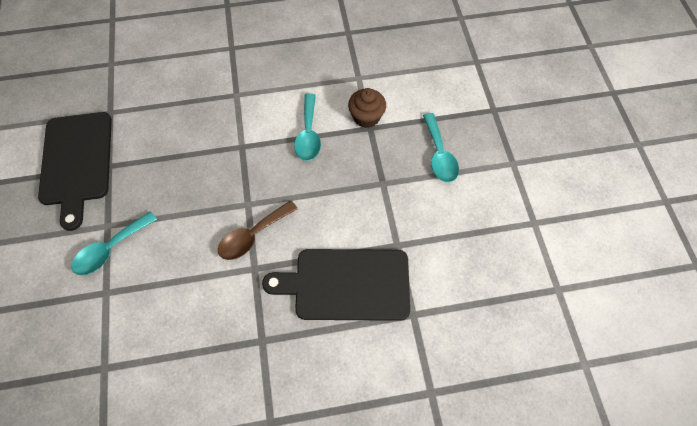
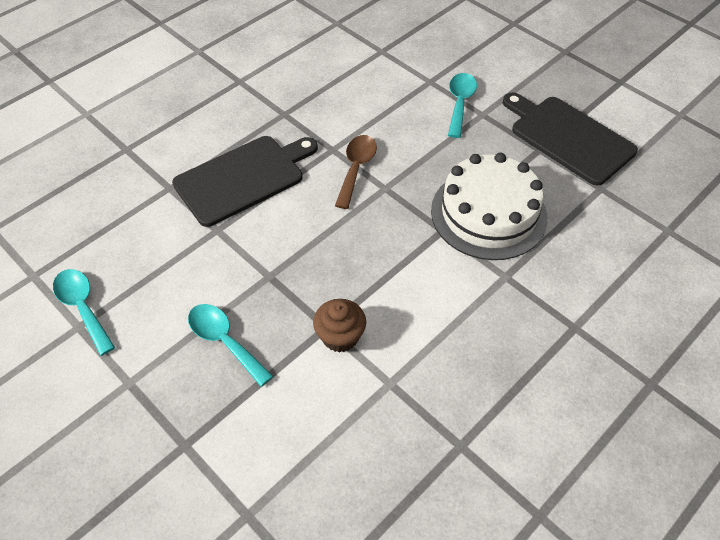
camera: 145 degrees right, 10 degrees down
(200, 139) = (488, 213): none -> white cake
(308, 134) = (387, 279): turquoise spoon -> turquoise spoon (83, 307)

